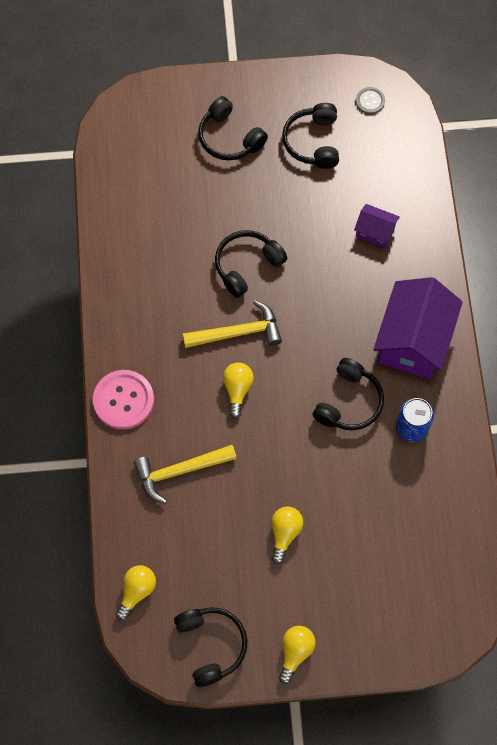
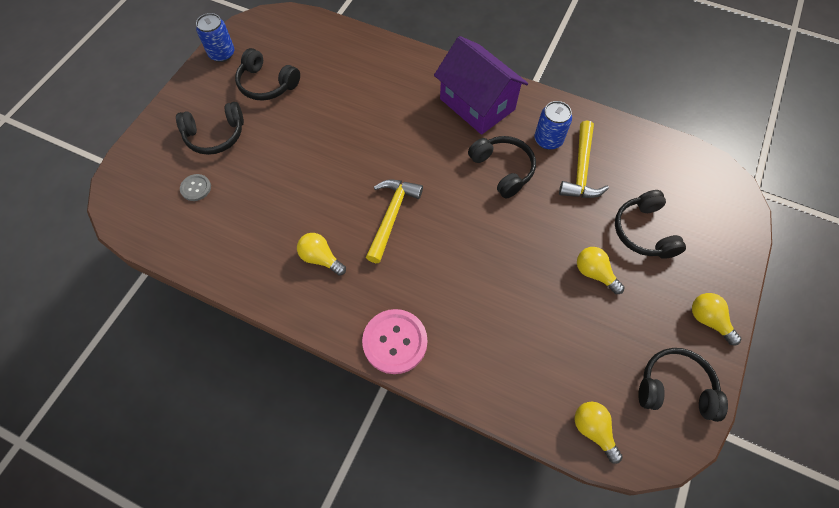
camera: 60 degrees left, 5 degrees down
(179, 471) = (492, 329): yellow hammer -> yellow hammer (581, 170)
(237, 390) = (443, 243): yellow light bulb -> yellow light bulb (320, 258)
(247, 265) = (336, 180): black headphones -> black headphones (643, 232)
(322, 81) = (222, 54): none -> blue can
(370, 101) = (264, 35): grey button -> grey button (196, 188)
(375, 232) = (372, 83): purple house -> none

